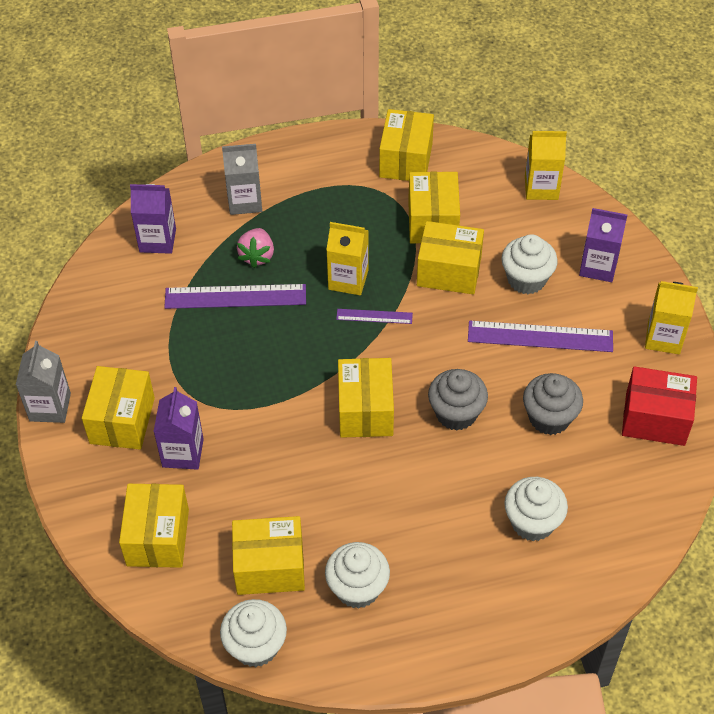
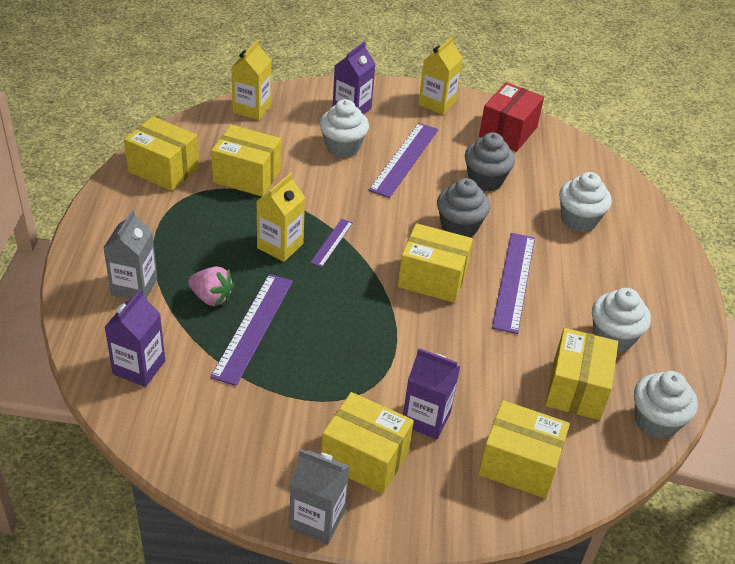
camera: 75 degrees left, 10 degrees down
(398, 481) = (514, 281): none -> purple ruler
(449, 271) = (308, 185): yellow box -> none

